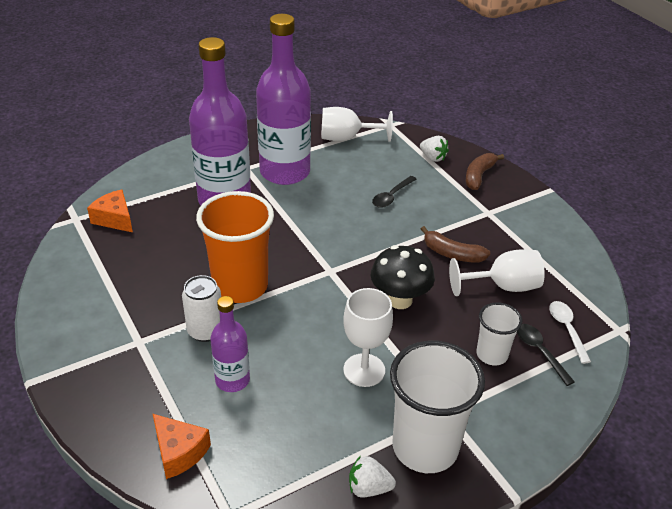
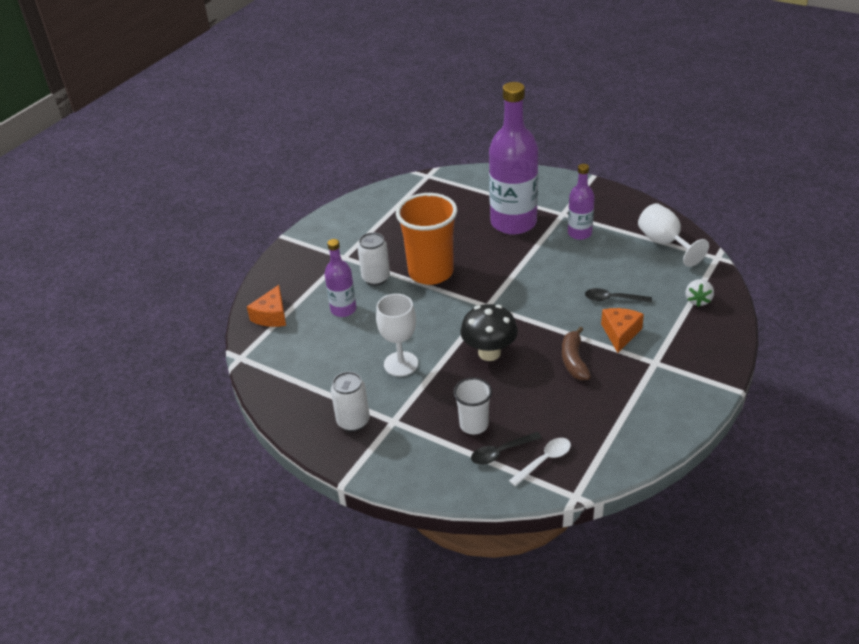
camera: 65 degrees right, 0 degrees up
(115, 219) = (443, 190): orange cheese -> orange cheese (620, 333)
(285, 172) = (579, 233): purple bottle -> purple bottle, size x0.51
(368, 488) = (300, 407): white strawberry -> none
(425, 447) = (353, 421): white cup -> white can
(479, 176) = (704, 337): brown banana -> none
(503, 286) = (562, 405): white goblet -> none
(540, 352) = (501, 452): black spoon -> black spoon turned 150 degrees counterclockwise

